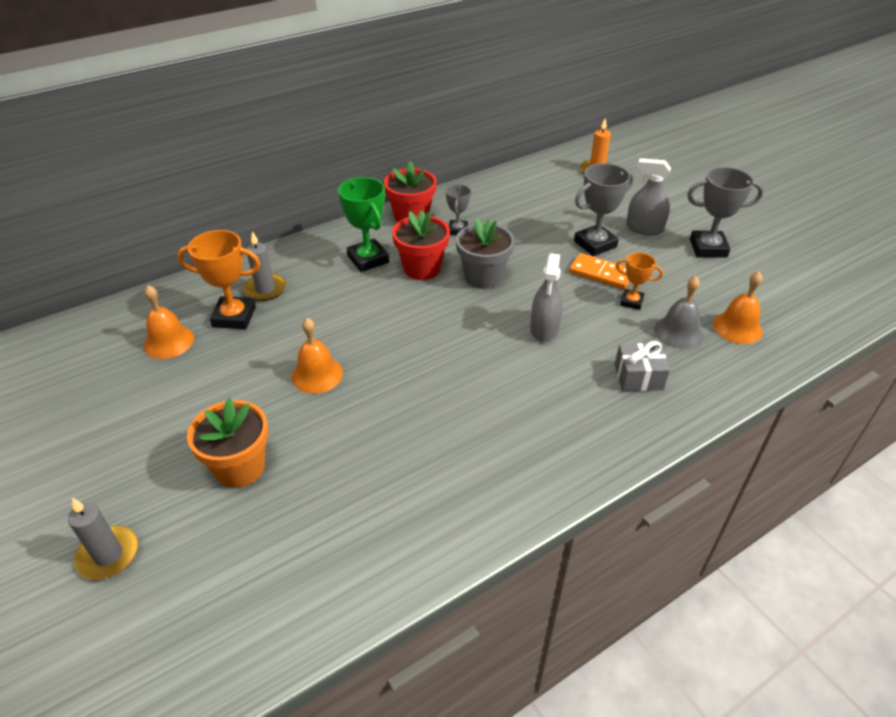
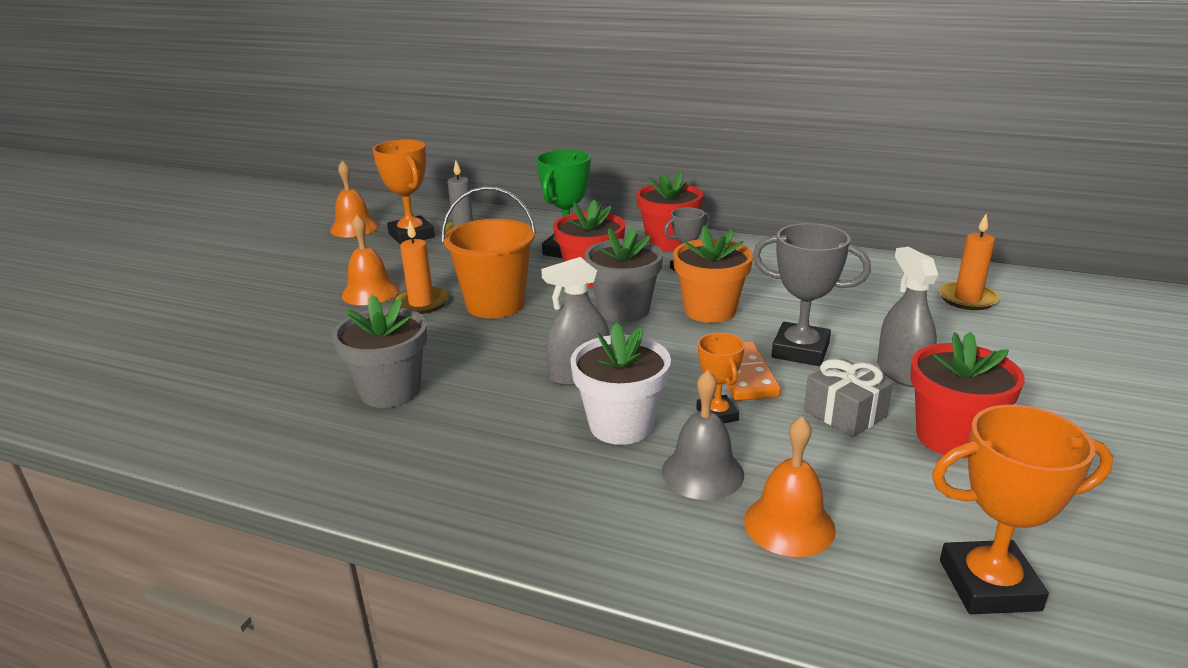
camera: 55 degrees right, 15 degrees down
(108, 555) = (101, 301): grey candle -> none
(240, 467) = (224, 307): orange flower pot -> orange flower pot (710, 310)
(369, 356) = (421, 303): none -> orange candle
(413, 323) = (495, 304): none -> orange bucket
(486, 415) = (390, 391): none -> grey flower pot
(613, 338) = (621, 425): none -> white flower pot
(638, 377) = (564, 469): grey gift -> grey gift (845, 413)
(708, 248) = (951, 437): grey trophy -> red flower pot
(809, 299) = (989, 585): none -> orange trophy

